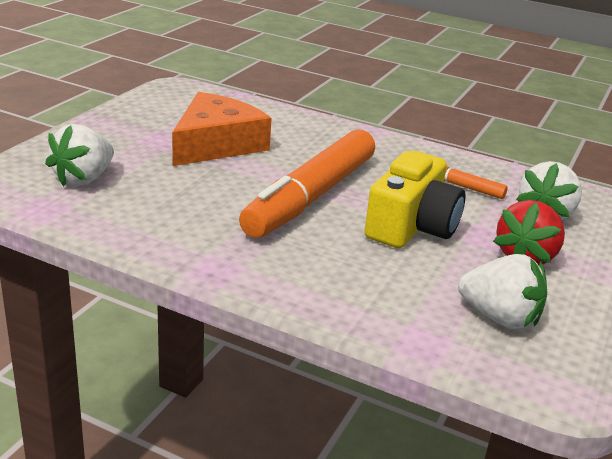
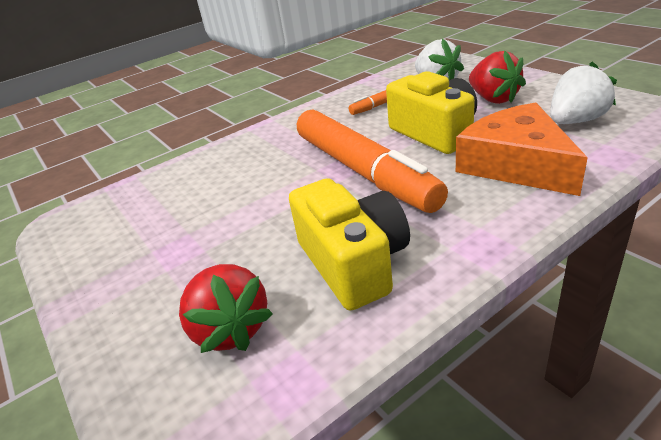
camera: 55 degrees left, 5 degrees up
(84, 179) = (230, 329): white strawberry -> red strawberry
(170, 212) = (353, 263): none -> yellow camera
(216, 144) = (221, 211): orange cheese -> orange cheese (516, 164)

